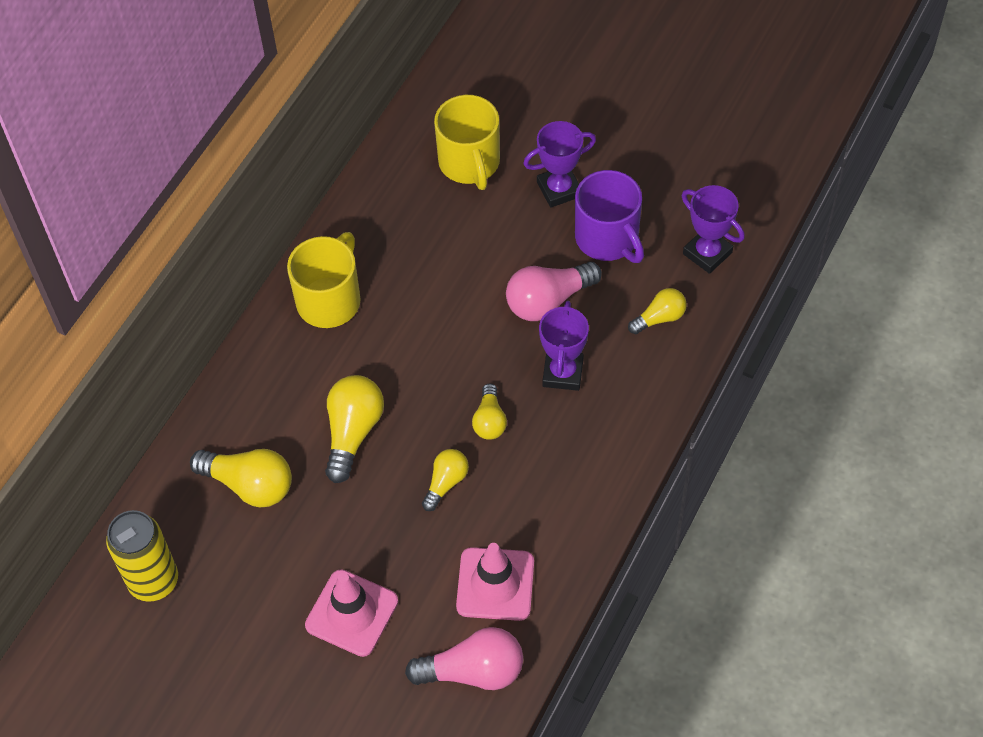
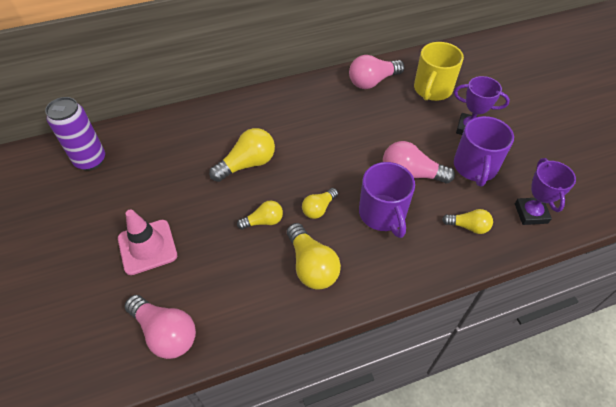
camera: 40 degrees right, 5 degrees down
(153, 581) = (90, 160): yellow can -> purple can
(249, 485) = (177, 152): yellow light bulb -> yellow light bulb (311, 266)
(330, 300) = (302, 102): yellow mug -> none
(386, 204) = (372, 81): none -> pink light bulb
(495, 584) = (230, 294): pink traffic cone -> none
(563, 373) = (383, 214): purple trophy -> purple mug

